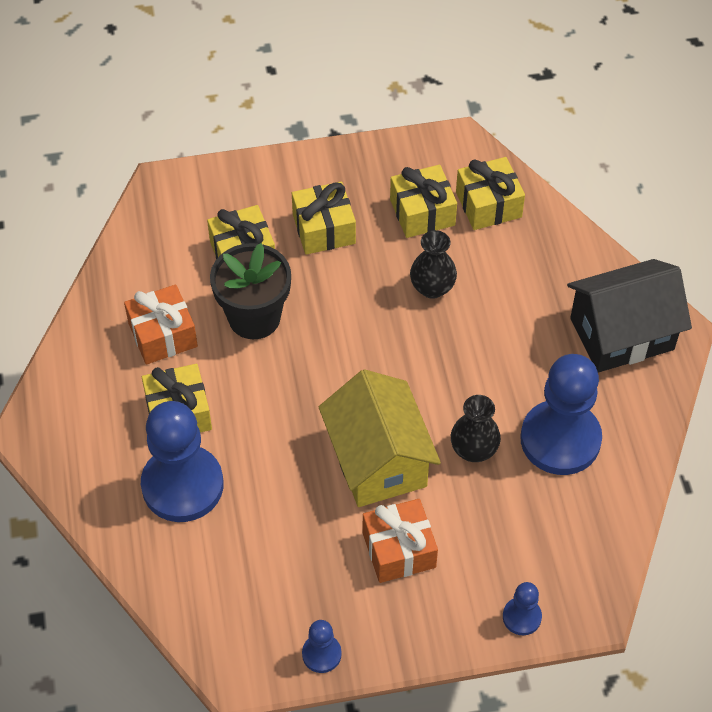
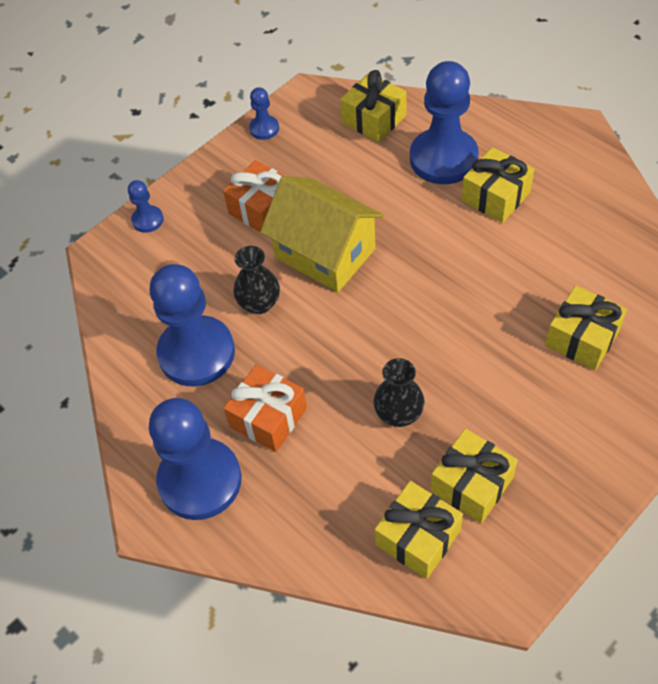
camera: 150 degrees right, 0 degrees up
(163, 335) = (568, 238): orange gift -> orange gift (268, 417)
(254, 317) = (516, 294): black flower pot -> none
(324, 229) = (540, 406): yellow gift -> yellow gift (374, 119)
(622, 334) = (200, 480): black house -> blue pawn

